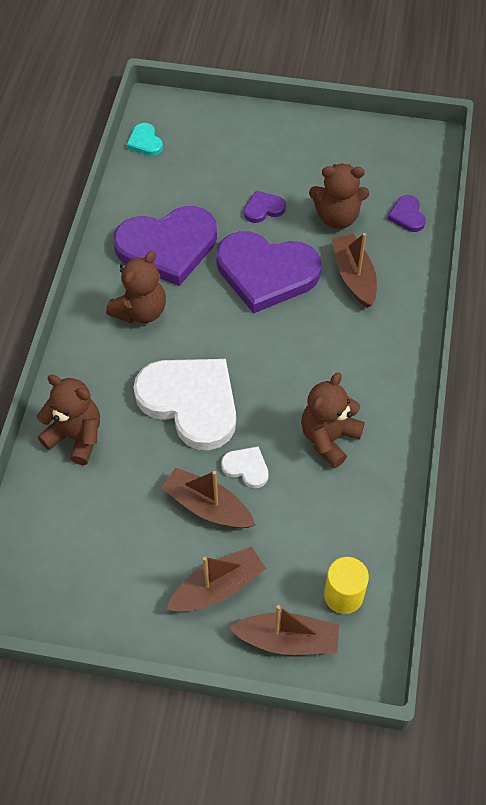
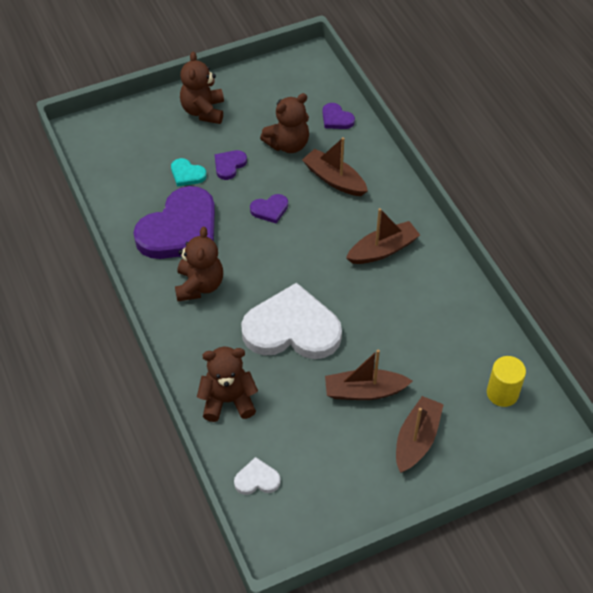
camera: 35 degrees left, 5 degrees down
(145, 142) = (95, 161): turquoise heart -> turquoise heart (187, 174)
(246, 468) = (369, 350): white heart -> white heart (257, 479)
(266, 273) = (270, 209): purple heart -> purple heart, size x0.42
(287, 639) = (490, 443): brown boat -> brown boat (383, 250)
(329, 438) = (408, 297): brown teddy bear -> brown teddy bear (203, 111)

